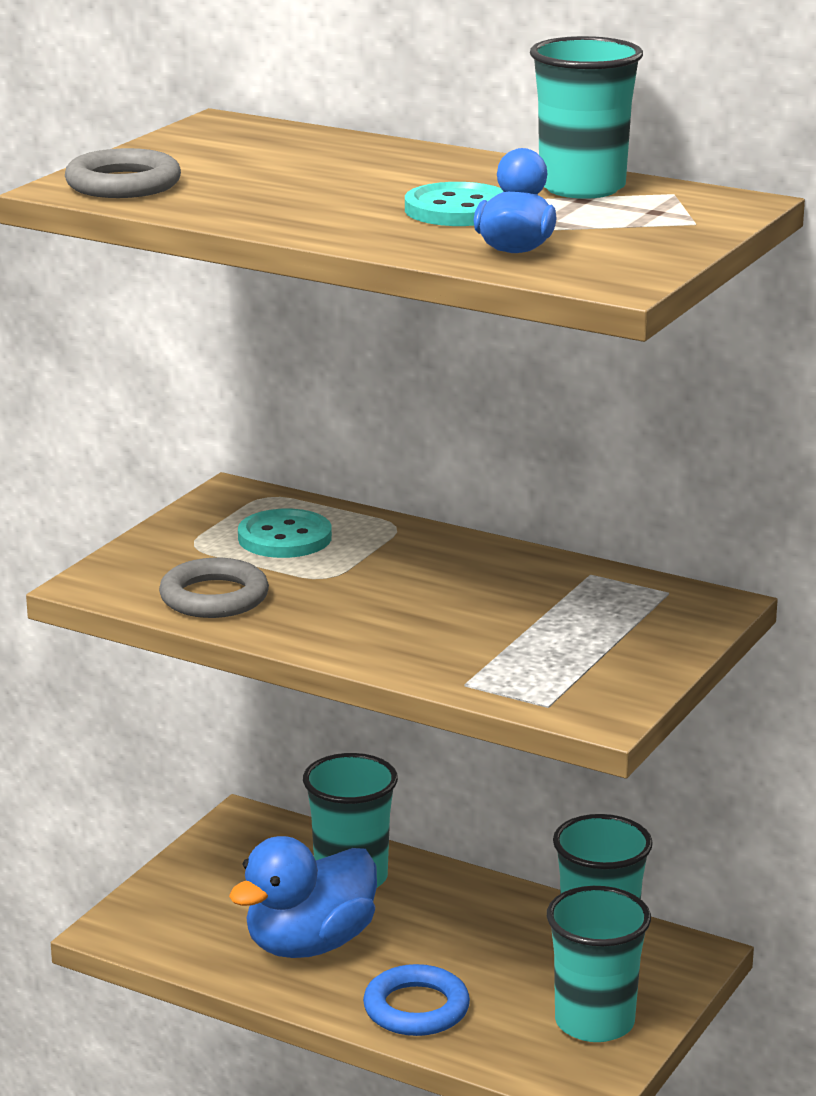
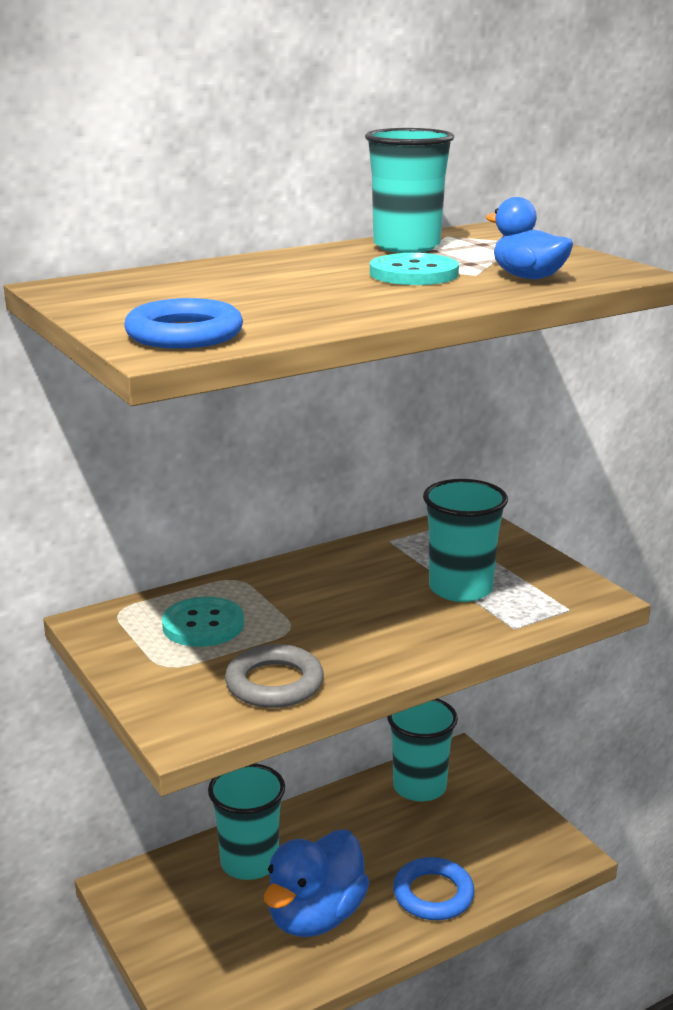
camera: 60 degrees left, 0 degrees up
(123, 184) = (184, 334): grey ring -> blue ring
(309, 945) = (315, 916): blue duck -> blue duck turned 45 degrees clockwise
(594, 1022) = (502, 823): turquoise cup -> turquoise cup (460, 589)

